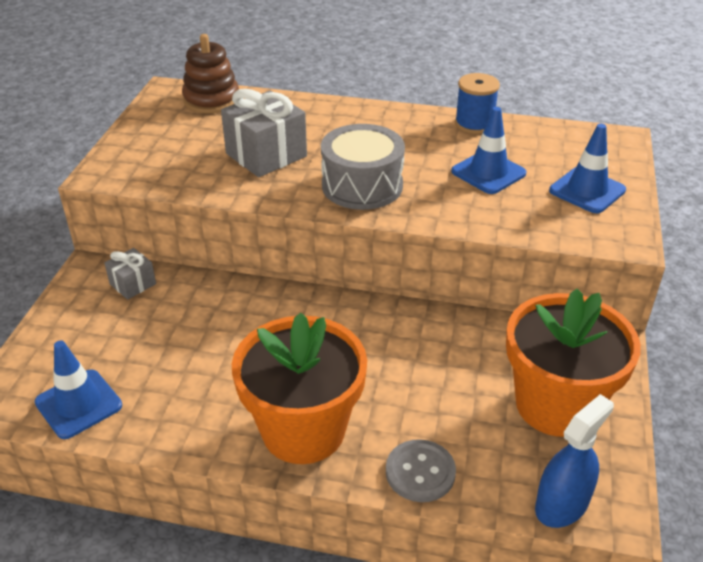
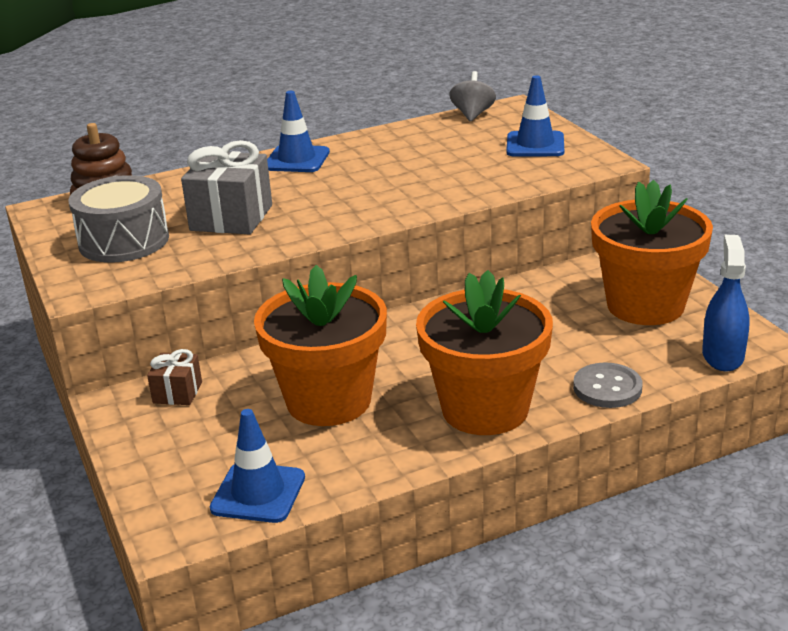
camera: 35 degrees left, 10 degrees down
(133, 284) = (177, 393): grey gift -> brown gift
(210, 351) = (328, 401): none -> orange flower pot
(362, 185) = (354, 205): grey drum -> grey drum (124, 241)
(474, 124) = (385, 135): blue spool -> none
(488, 172) = (445, 161): blue traffic cone -> blue traffic cone (297, 160)
(573, 132) = (472, 114): none -> grey spinning top

